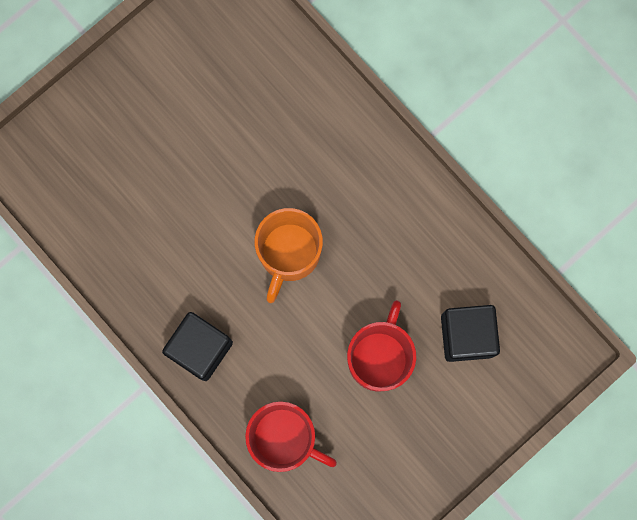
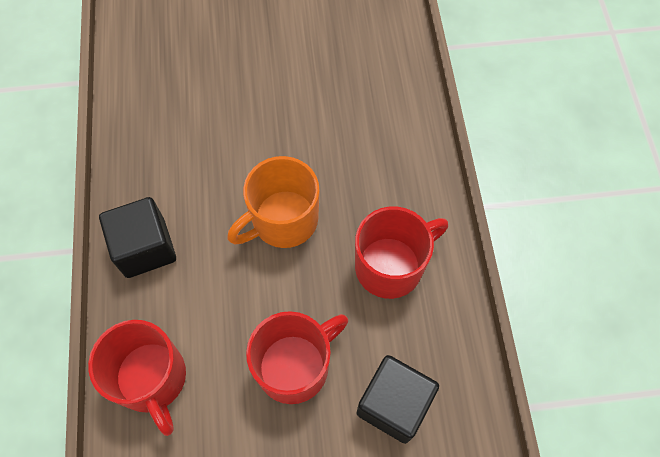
camera: 35 degrees right, 15 degrees down
(396, 234) = (390, 266): none -> red mug

